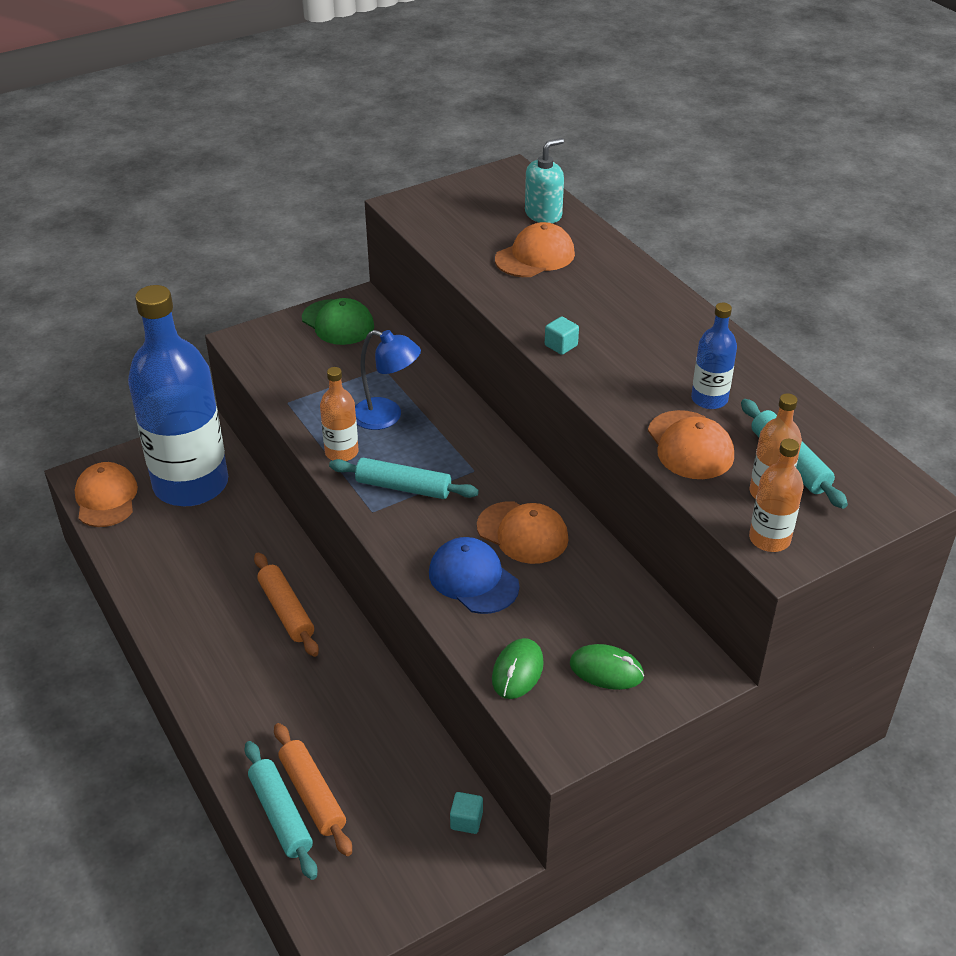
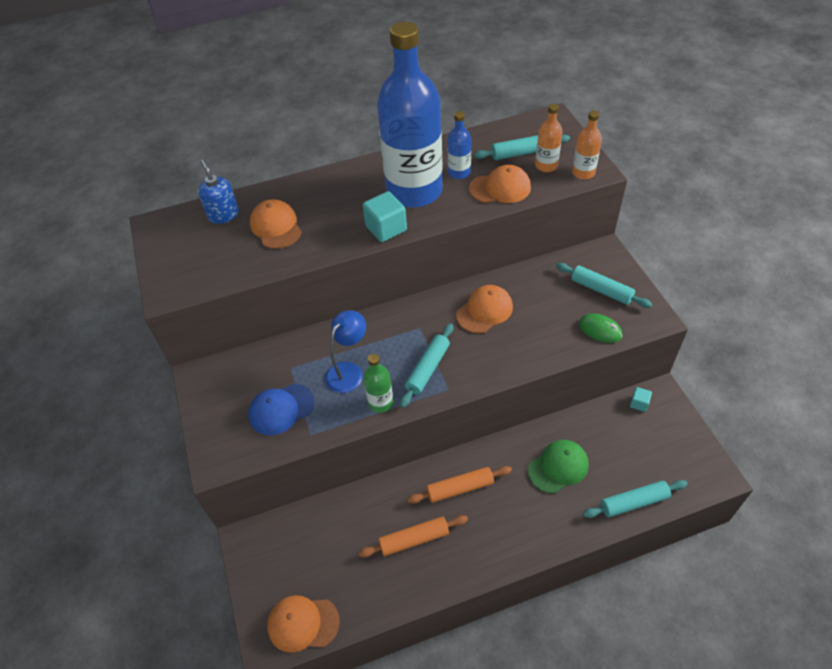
camera: 75 degrees left, 10 degrees up
(191, 484) = (306, 551): blue bottle -> blue bottle (414, 191)
(312, 795) = (619, 483): orange rolling pin -> orange rolling pin (414, 539)
(338, 322) = (220, 392): green cap -> green cap (558, 467)
(341, 452) = (380, 402): orange bottle -> green bottle
(473, 579) = (522, 341): blue cap -> blue cap (281, 409)
(543, 214) = (223, 215): turquoise soap dispenser -> blue soap dispenser
(561, 345) = (386, 228): turquoise cube -> turquoise cube, size x1.85
(606, 670) = (601, 290): green mouse -> turquoise rolling pin

